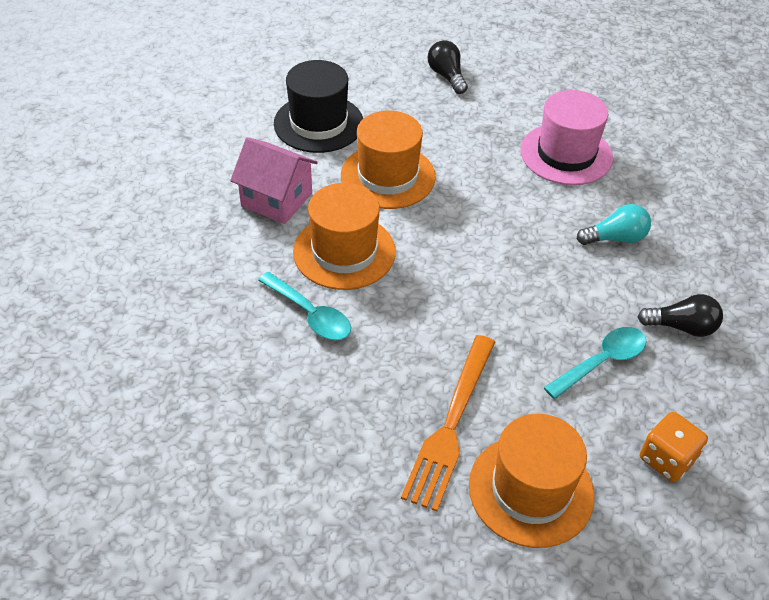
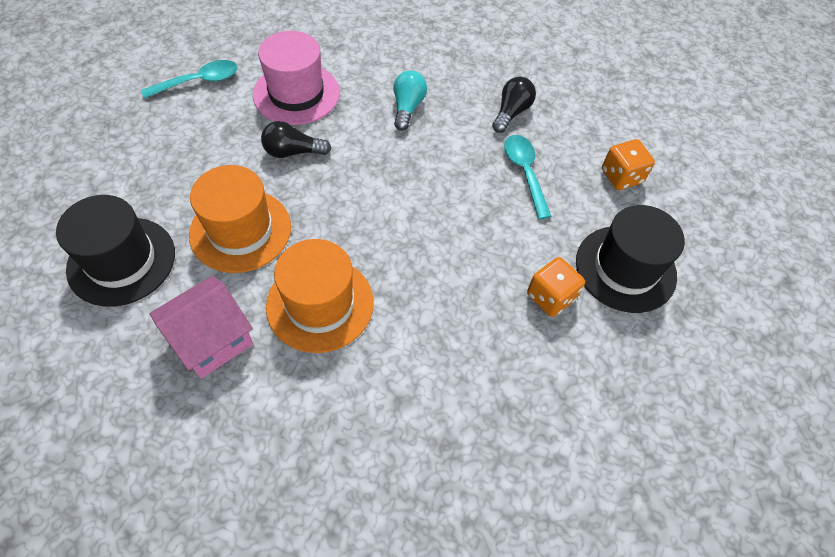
camera: 70 degrees left, 10 degrees up
(310, 314) = (385, 362): turquoise spoon -> turquoise spoon (199, 82)
(447, 76) = (133, 129): black light bulb -> black light bulb (293, 152)
(450, 425) = (550, 297): orange fork -> orange dice
(531, 490) = (625, 268): orange hat -> black hat

